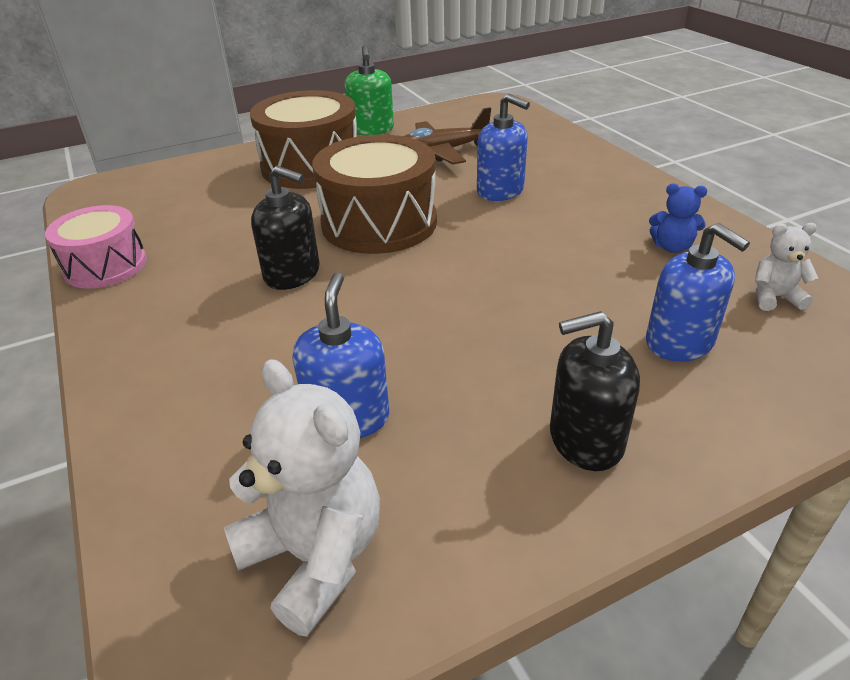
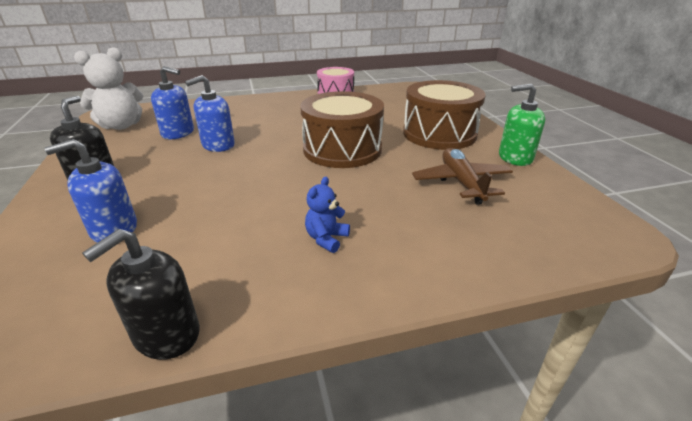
camera: 100 degrees right, 5 degrees down
(292, 274) = (299, 126): black soap dispenser -> black soap dispenser (166, 334)
(500, 191) = (372, 199): blue soap dispenser -> blue soap dispenser (218, 145)
(672, 247) = (219, 268): blue teddy bear -> blue teddy bear (326, 239)
(774, 297) = (97, 302): white teddy bear -> none

